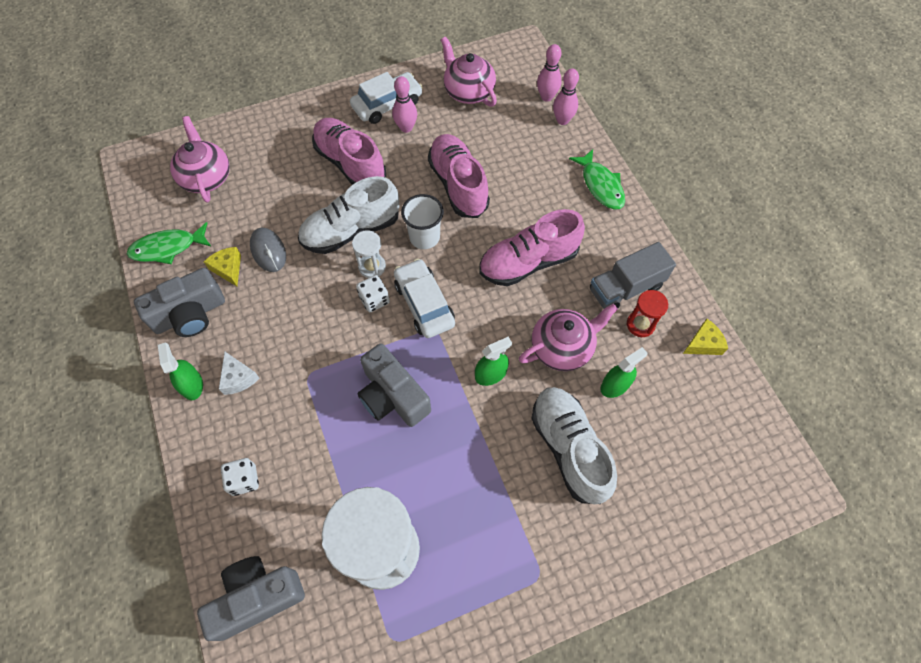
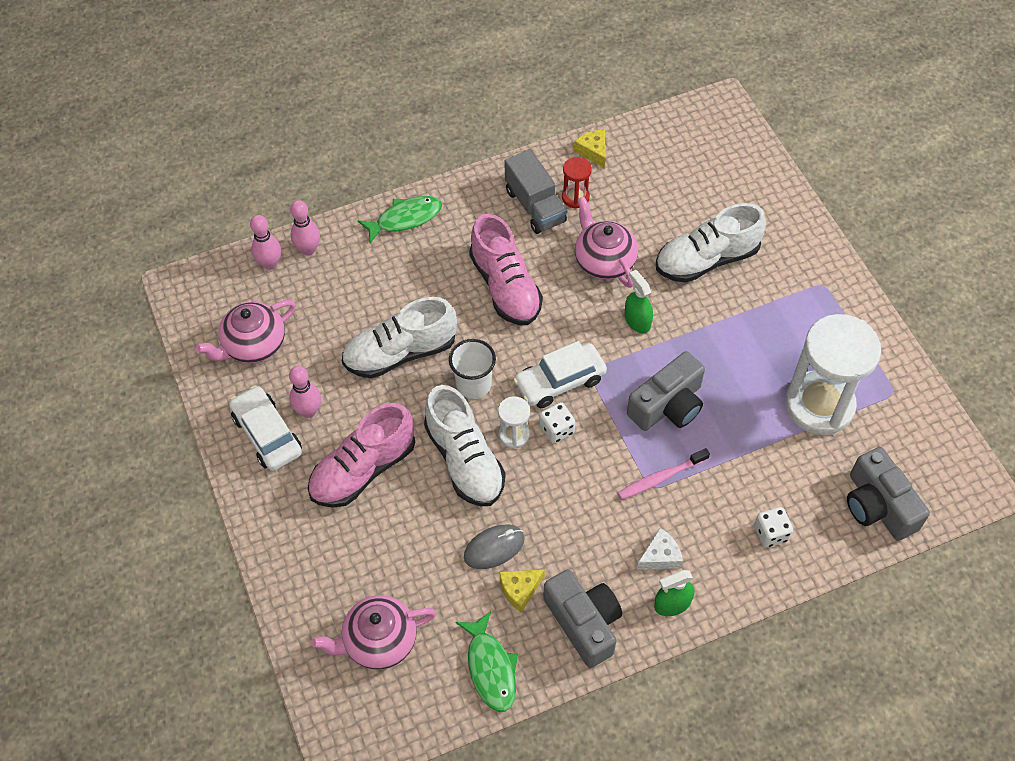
camera: 90 degrees left, 5 degrees down
(316, 384) = (661, 478): none -> pink toothbrush
(458, 185) = (400, 353): pink shoe -> white shoe
(615, 385) = (641, 221): green spray bottle -> none

